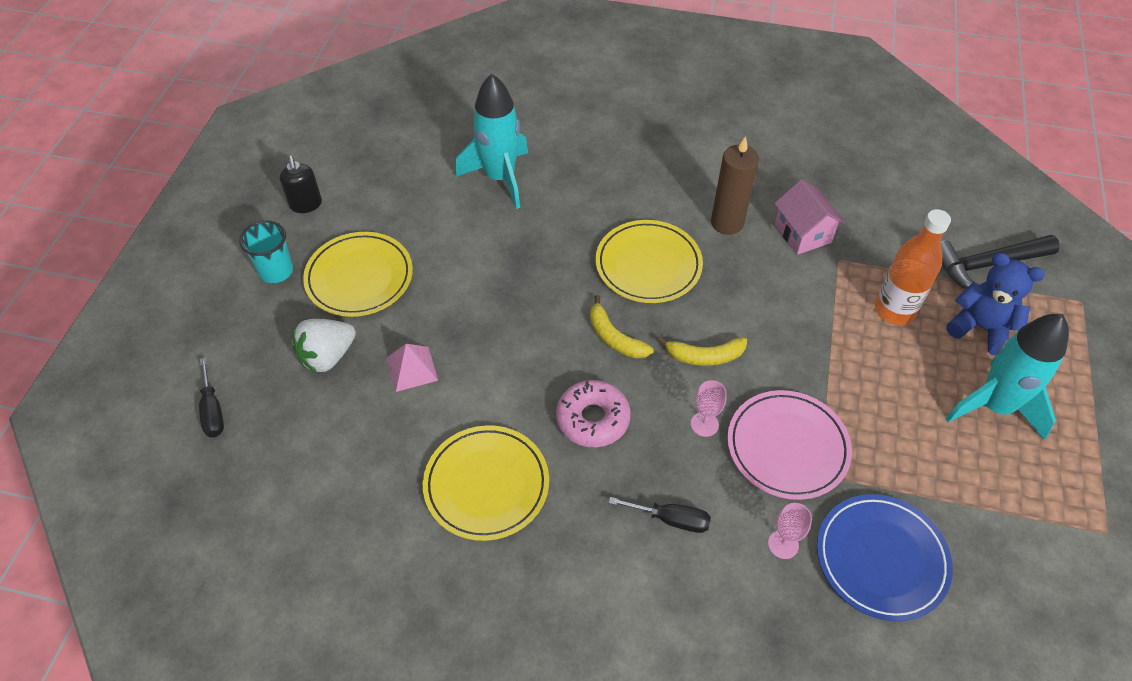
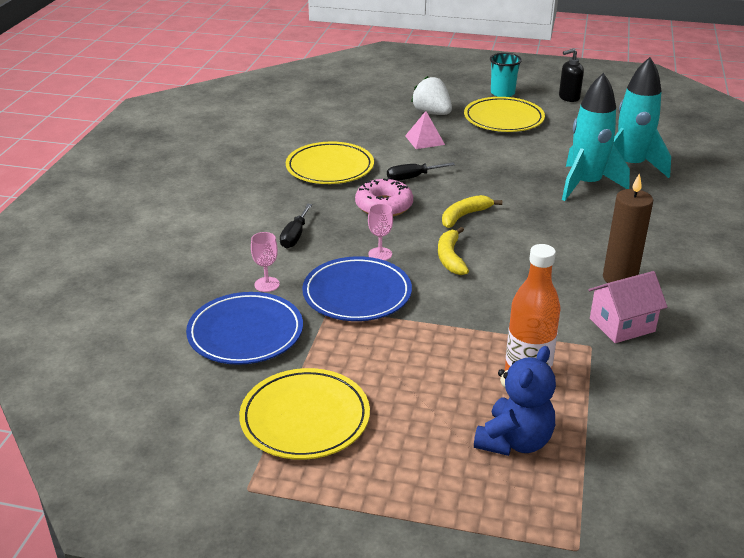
camera: 90 degrees right, 20 degrees down
(213, 411) = (387, 85): black screwdriver -> black screwdriver (412, 177)
(648, 265) = (550, 233): yellow plate -> yellow plate (305, 418)
(787, 447) = (357, 294): pink plate -> blue plate
(986, 265) = (618, 465): black hammer -> none
(994, 406) = (405, 432): turquoise rocket -> turquoise rocket (586, 185)

